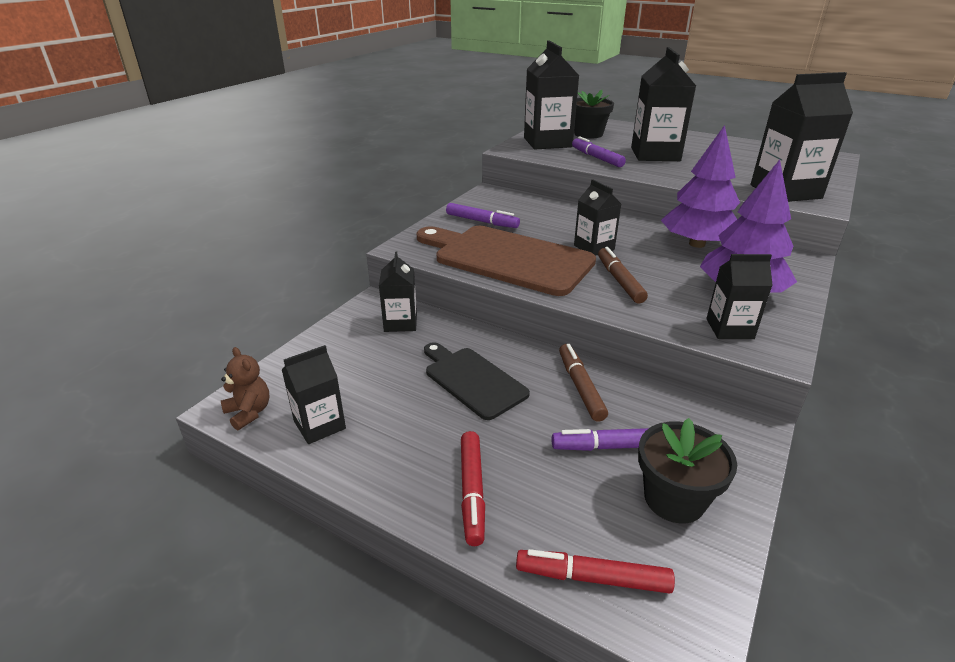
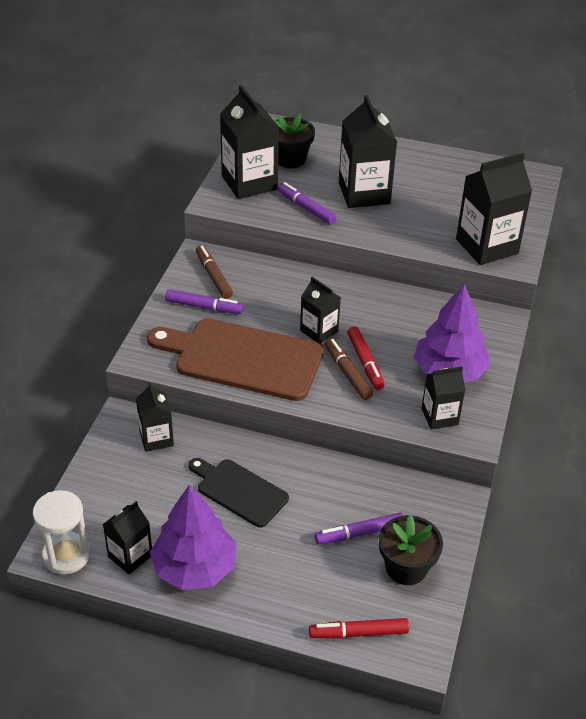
camera: 15 degrees left, 10 degrees up
(249, 412) = (66, 555): brown teddy bear -> white hourglass
(472, 491) = (266, 588): red marker -> red marker (365, 362)
(580, 387) = (328, 483): brown marker -> brown marker (213, 276)
(696, 244) = (411, 312): purple tree -> purple tree (194, 567)

